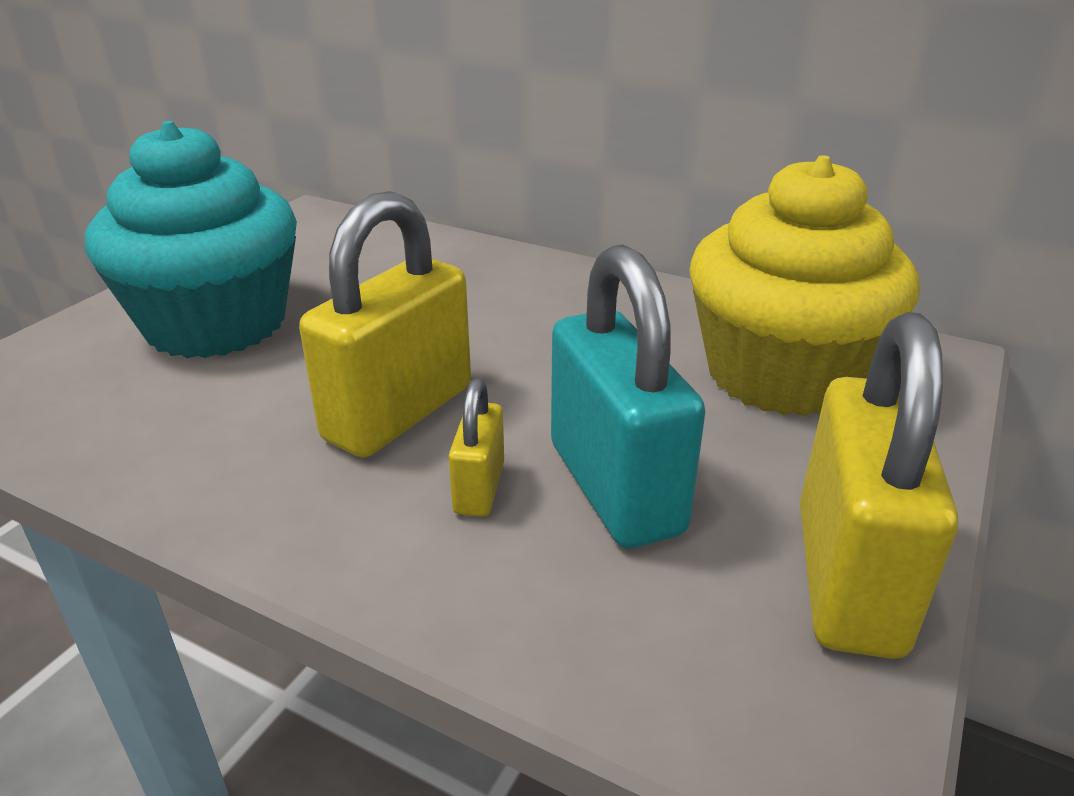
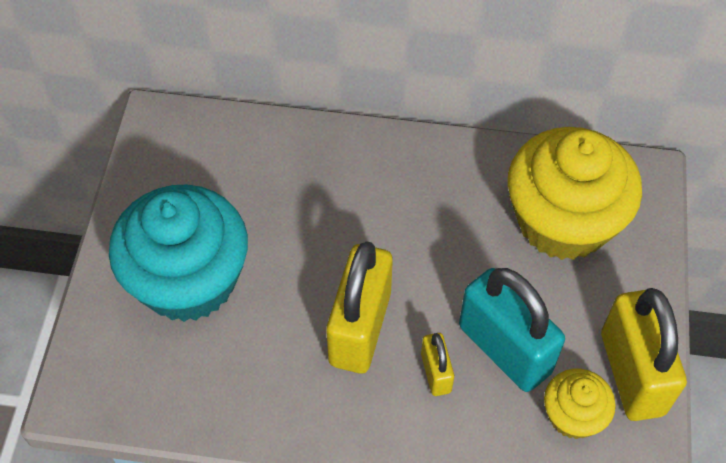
camera: 20 degrees left, 25 degrees up
(702, 609) = (573, 415): none -> yellow cupcake

